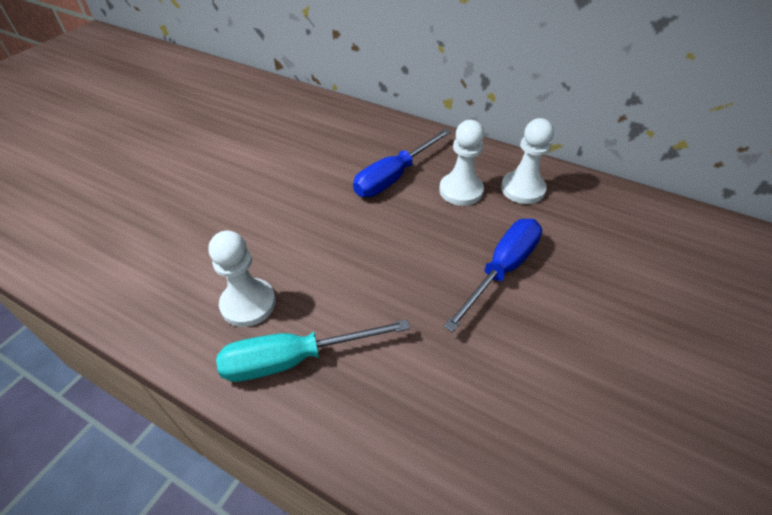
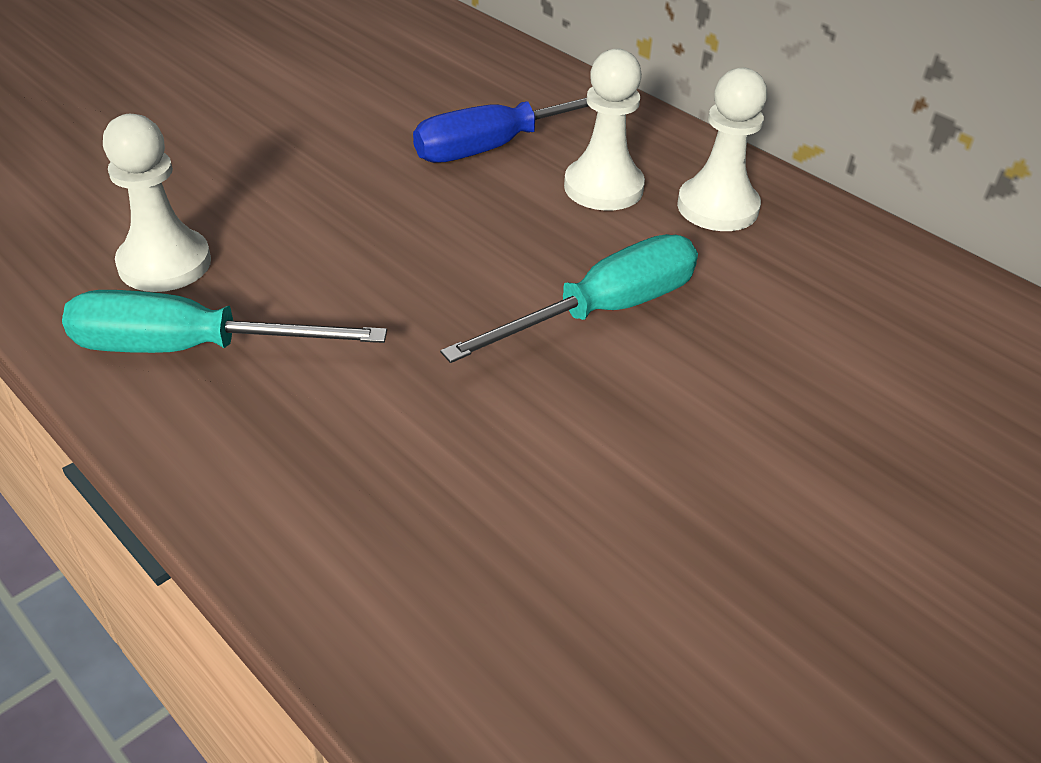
camera: 15 degrees right, 5 degrees down
(501, 270) = (602, 311): blue screwdriver -> turquoise screwdriver

